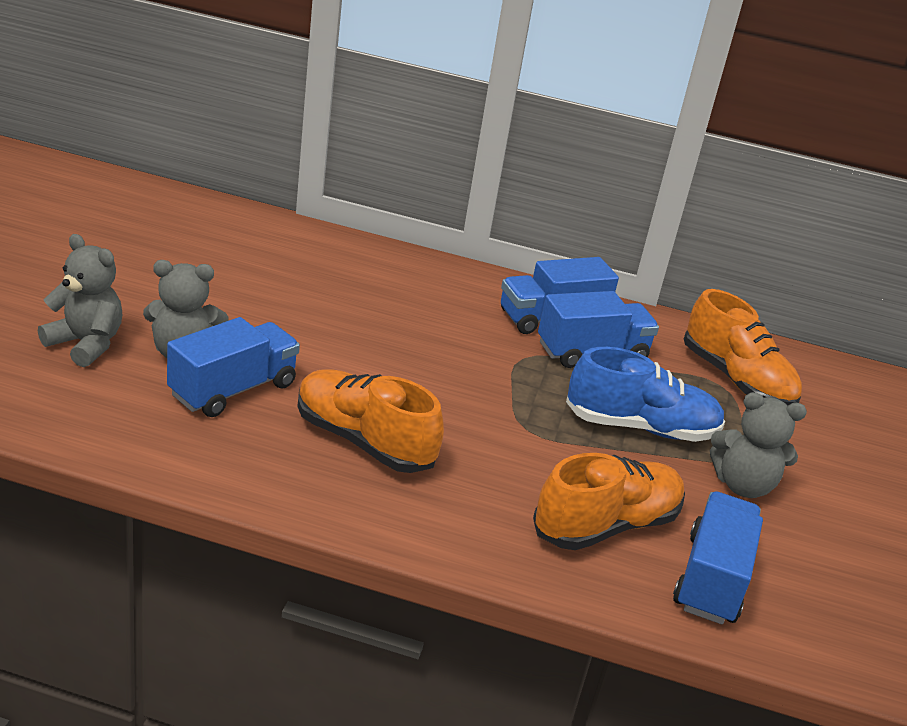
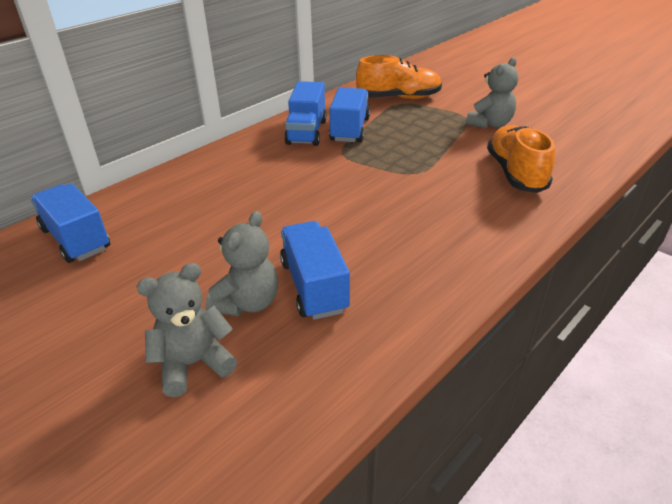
camera: 55 degrees left, 5 degrees up
(363, 441) = (405, 238): orange shoe -> none
(640, 427) = (429, 136): blue shoe -> none
(711, 579) = (565, 156): blue truck -> blue truck (76, 239)

